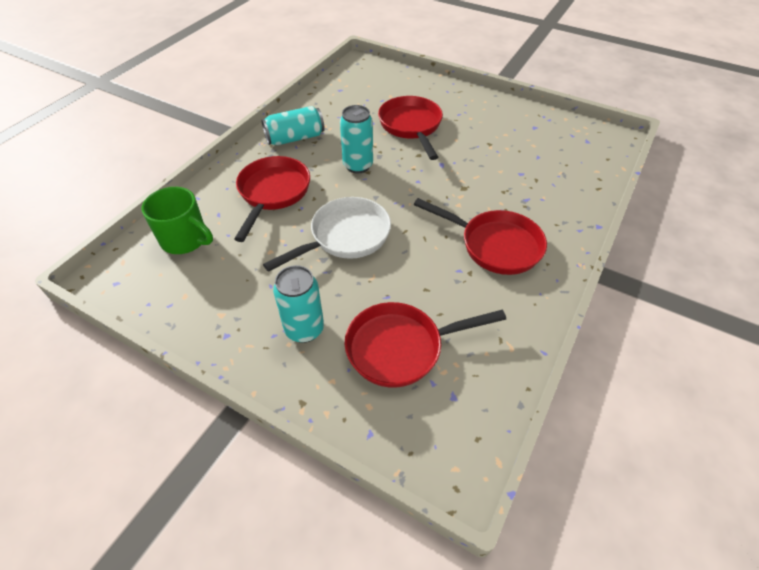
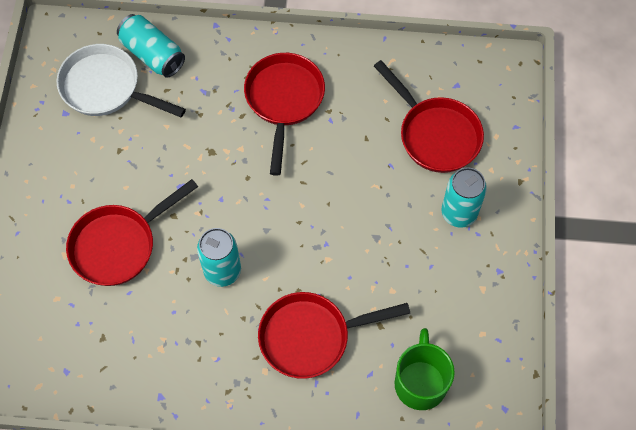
camera: 115 degrees left, 15 degrees up
(295, 138) = (201, 369): turquoise can -> turquoise can (152, 54)
(345, 237) = (338, 232): white pan -> white pan (106, 88)

